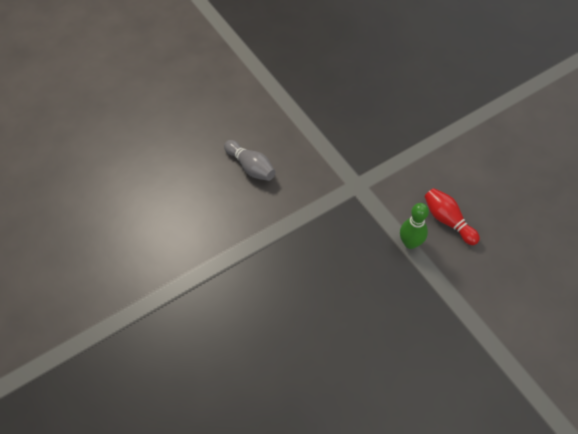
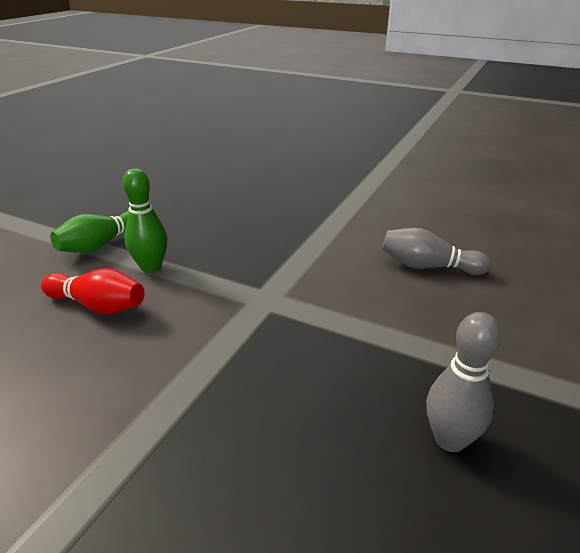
camera: 150 degrees right, 25 degrees down
(331, 88) = (450, 440): none -> grey bowling pin
(437, 286) = (101, 244): none -> green bowling pin

